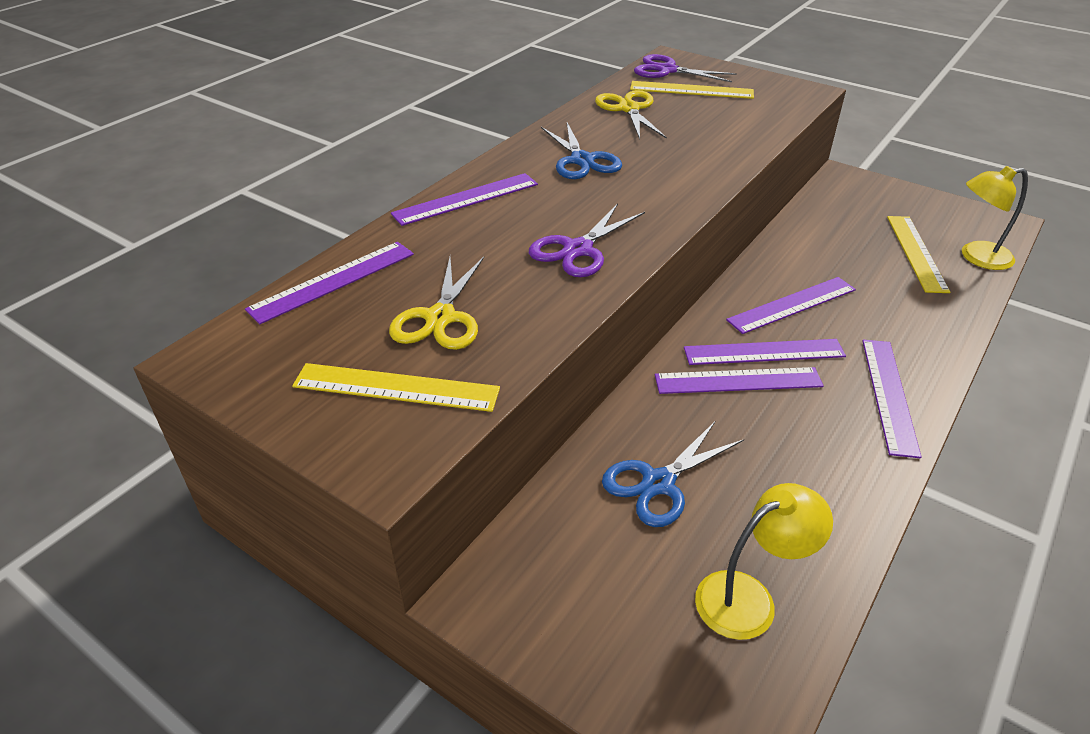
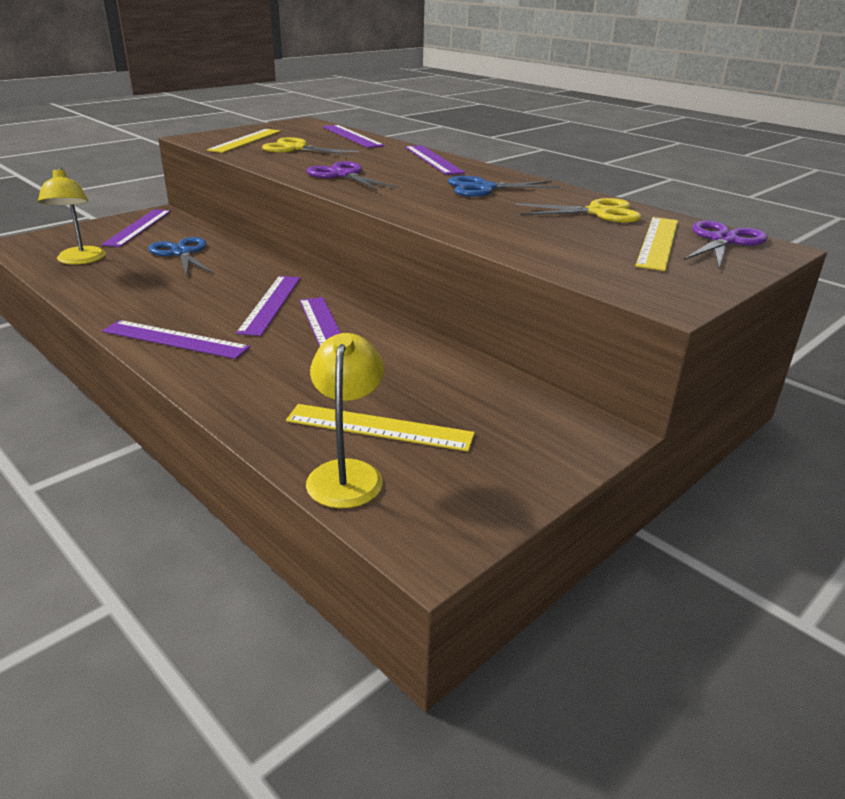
camera: 100 degrees right, 10 degrees down
(738, 381) = (246, 289): purple ruler -> purple ruler (138, 227)

